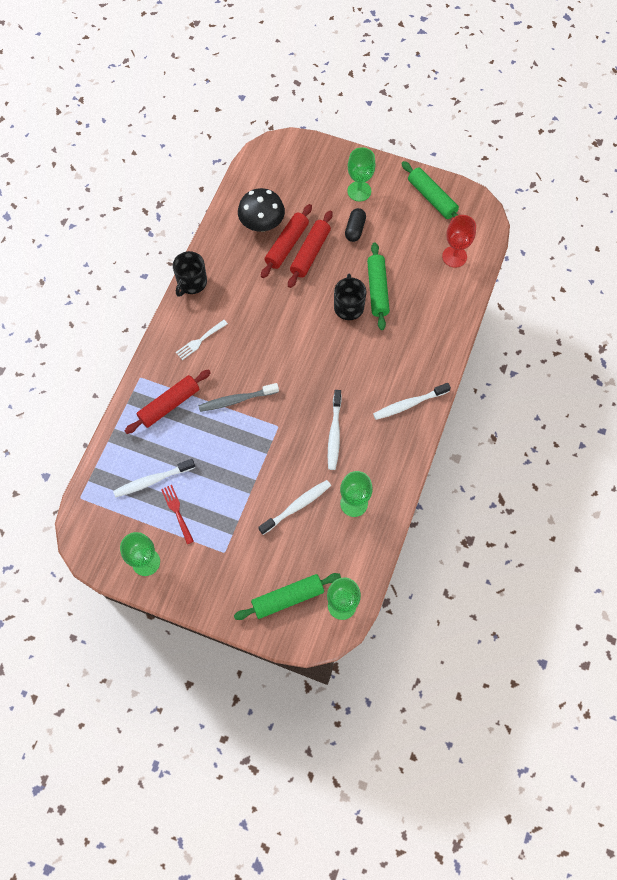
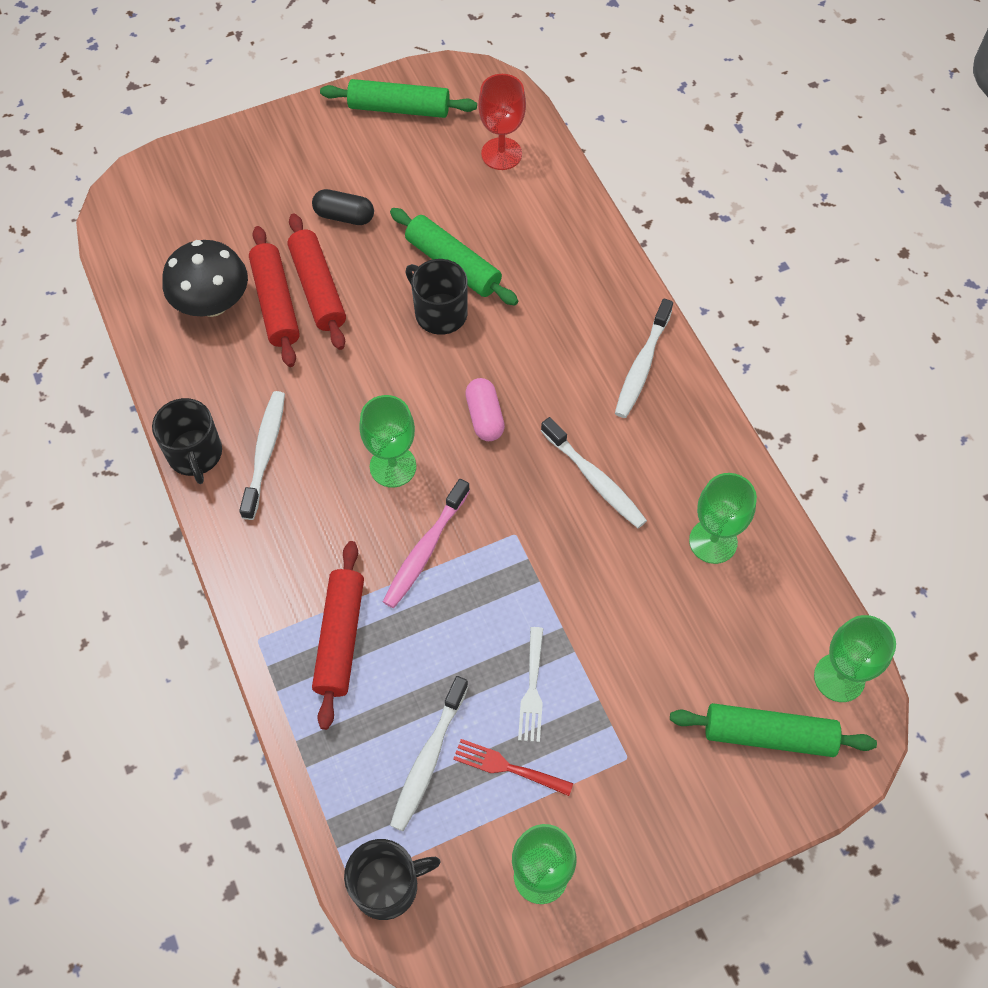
camera: 45 degrees left, 5 degrees down
(91, 511) = (387, 885): none -> black mug
(200, 341) = (290, 518): white fork -> white fork (532, 689)
(236, 400) = (425, 550): grey toothbrush -> pink toothbrush
(288, 598) = (769, 735): green rolling pin -> green rolling pin turned 75 degrees clockwise
(297, 506) = (650, 610): white toothbrush -> white toothbrush (265, 452)
(318, 367) = (484, 417): none -> pink capsule
(355, 229) = (344, 216): black capsule -> black capsule turned 45 degrees counterclockwise
(359, 191) = (298, 167): green goblet -> green goblet (393, 466)

